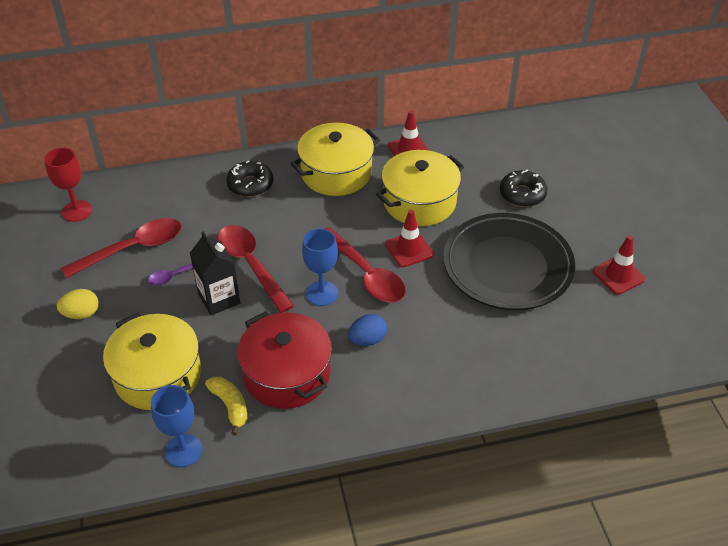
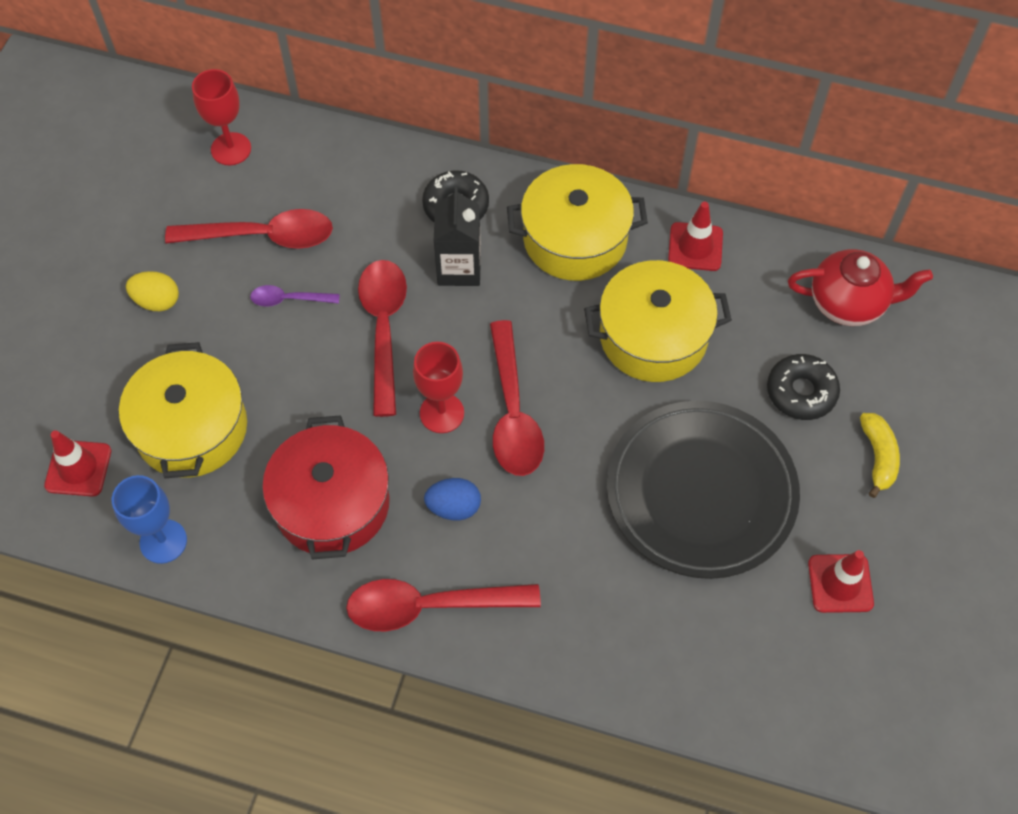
camera: 30 degrees right, 15 degrees up
(219, 299) = (318, 359): black carton -> black carton (459, 268)
(230, 406) = (245, 512): yellow banana -> yellow banana (878, 457)
(322, 293) = (442, 413): blue goblet -> red goblet
(393, 400) = (430, 606): none -> red spoon
(409, 249) = (590, 403): red traffic cone -> red traffic cone (78, 468)
(513, 143) = (848, 303): none -> red teapot

